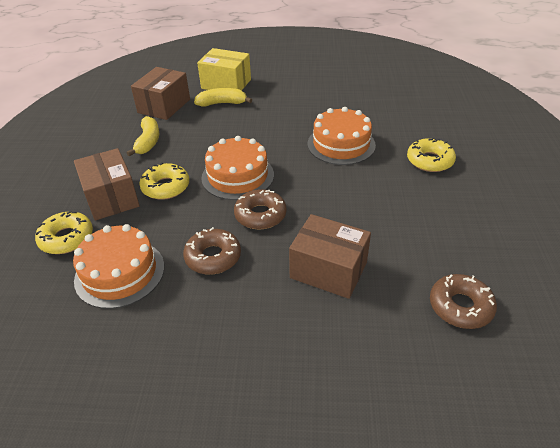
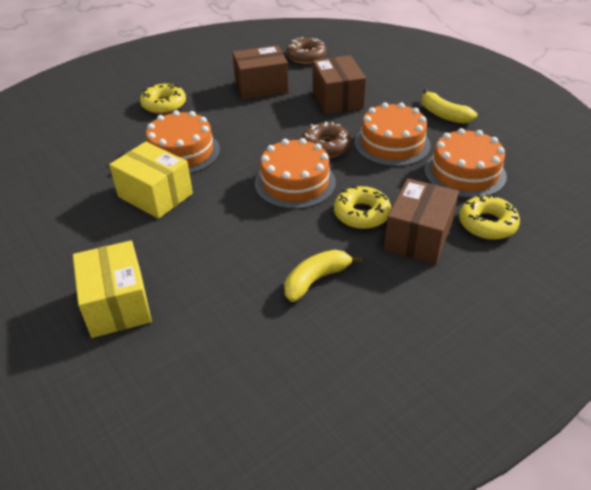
camera: 130 degrees left, 0 degrees up
(164, 106) = (230, 327): brown box -> brown box (261, 87)
(213, 257) = (392, 144): brown donut -> orange cake
(222, 103) = (174, 274): yellow banana -> yellow banana (443, 115)
(301, 118) = (155, 195): none -> yellow box

